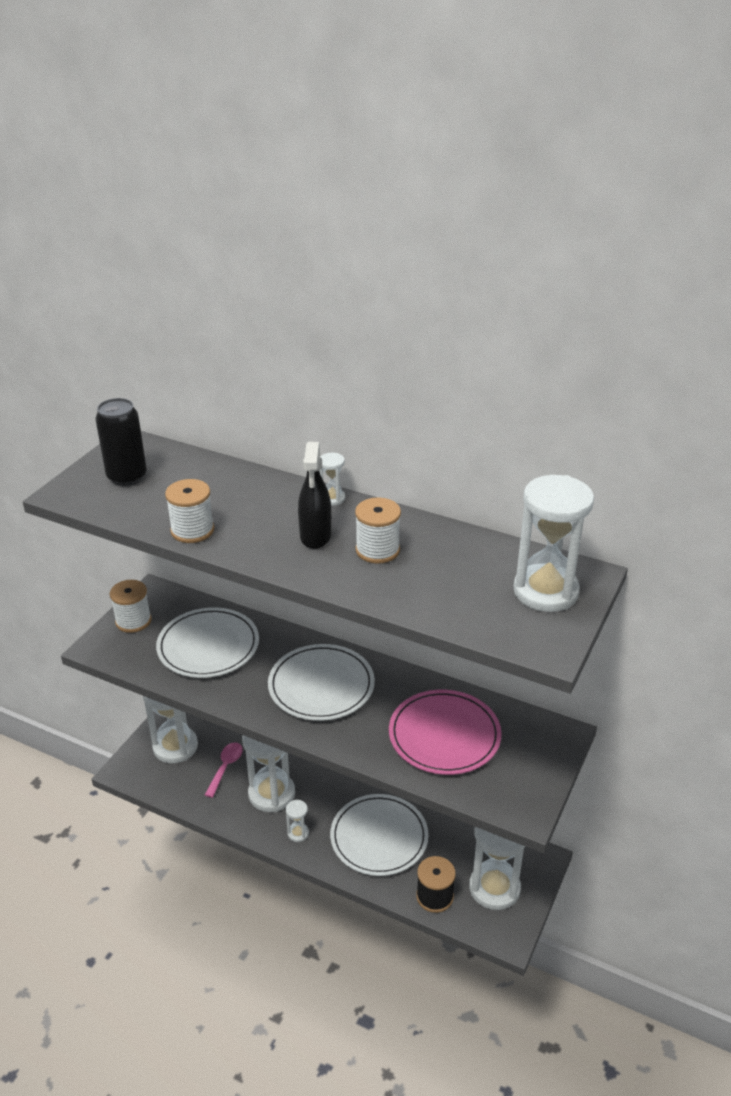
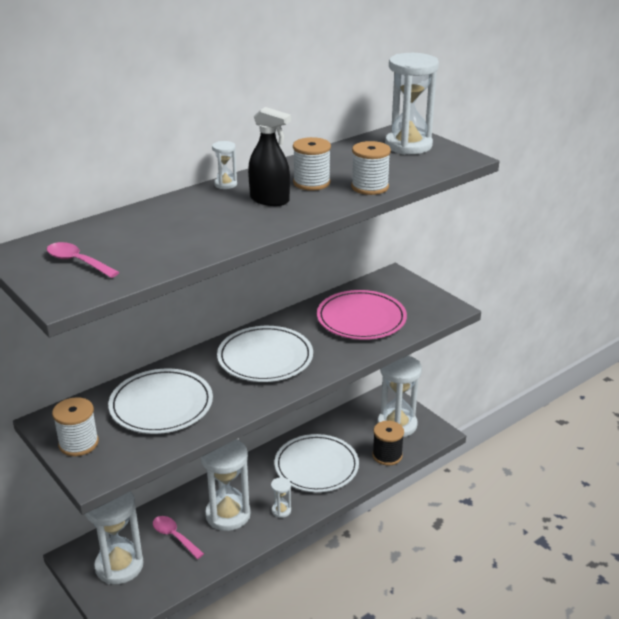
camera: 65 degrees left, 5 degrees down
(127, 477) = (77, 262): black can -> pink spoon
(192, 530) = (206, 245): white spool -> white spool (370, 187)

